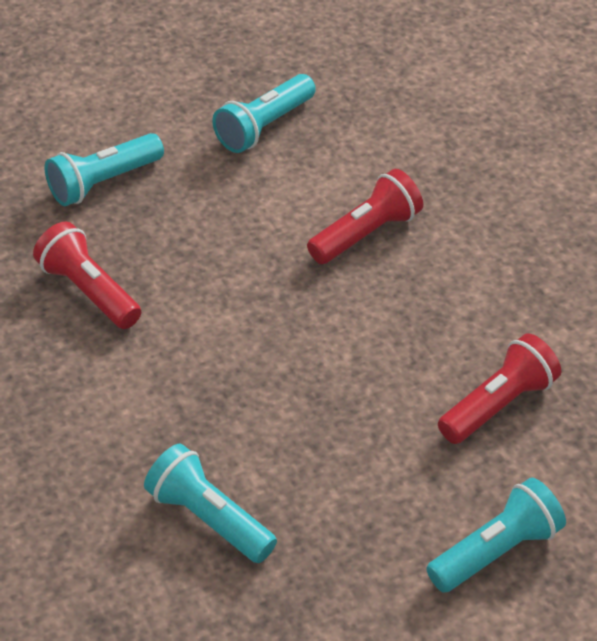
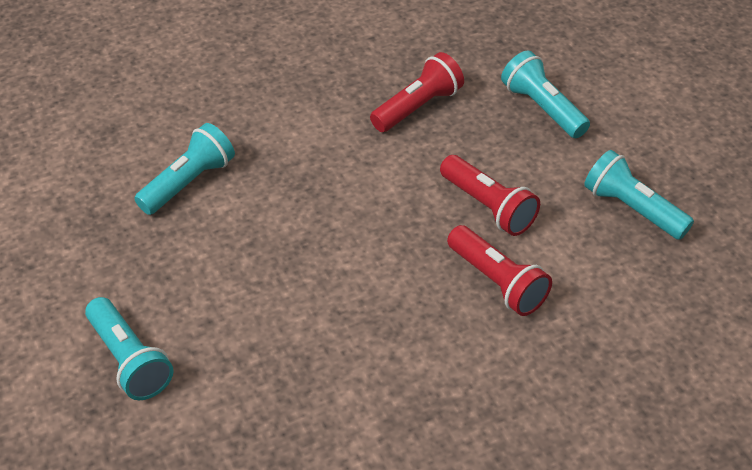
camera: 90 degrees right, 0 degrees up
(499, 404) = (286, 373): red flashlight -> red flashlight (488, 207)

